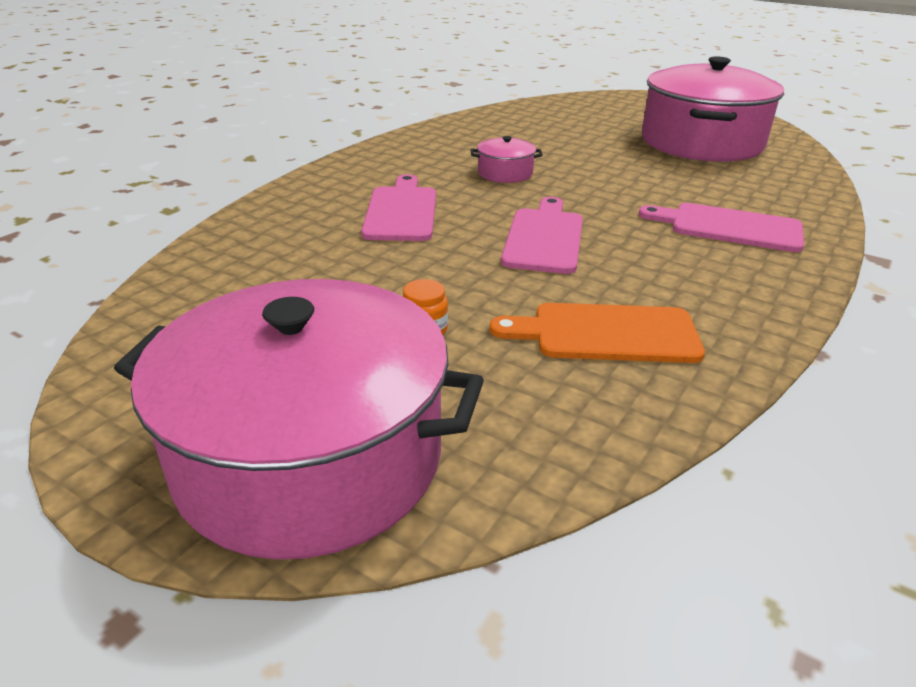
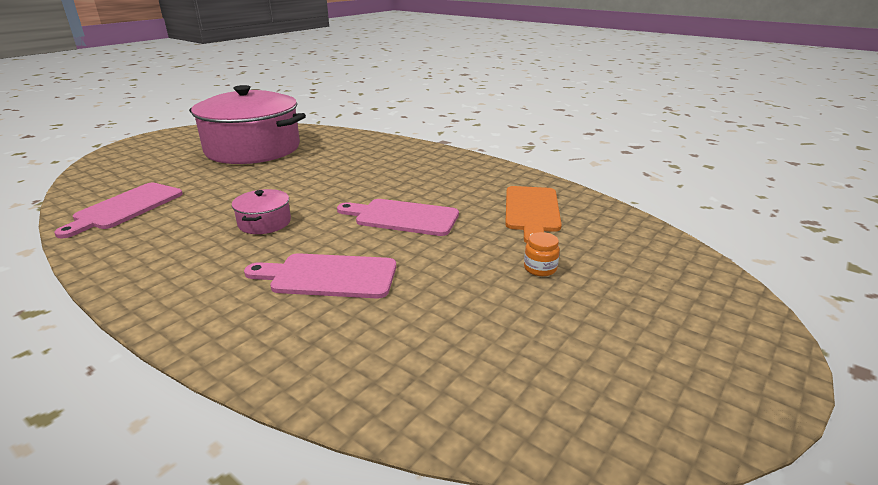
camera: 85 degrees left, 5 degrees down
(309, 457) = (695, 310): pink pot -> none
(729, 227) = (400, 163): pink cutting board -> pink cutting board (125, 208)

